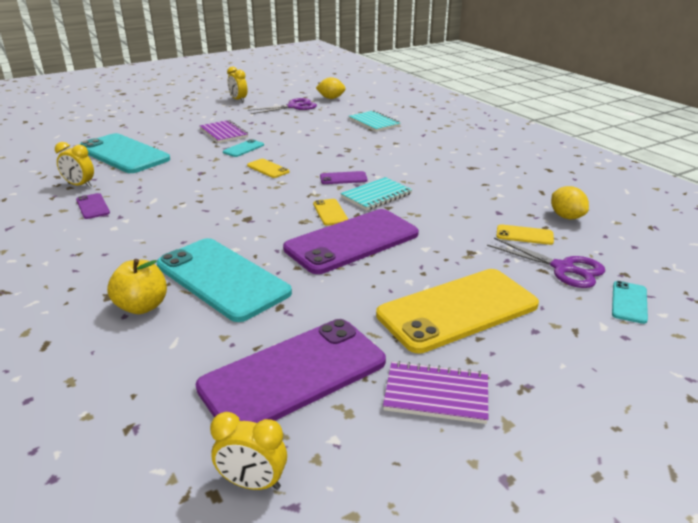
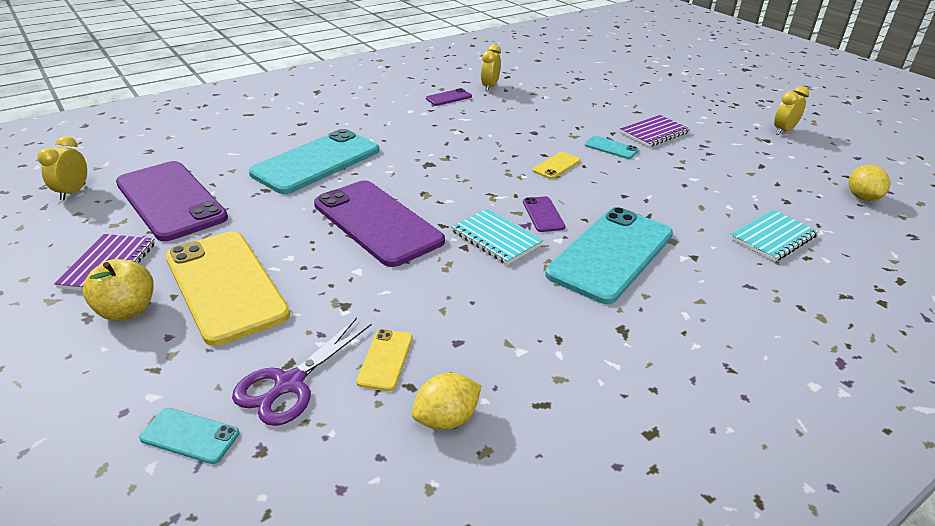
camera: 85 degrees right, 5 degrees up
(123, 154) = (567, 93): turquoise phone -> turquoise phone (611, 254)
(142, 306) = (283, 136): yellow apple -> yellow apple (127, 311)
(293, 107) = (791, 169): purple scissors -> none
(330, 212) = (446, 208): yellow phone -> none

